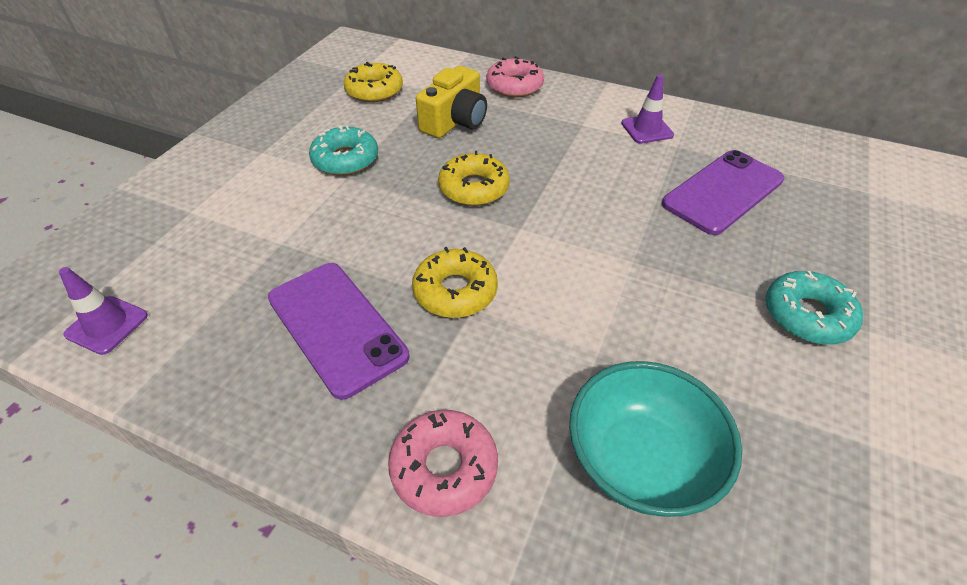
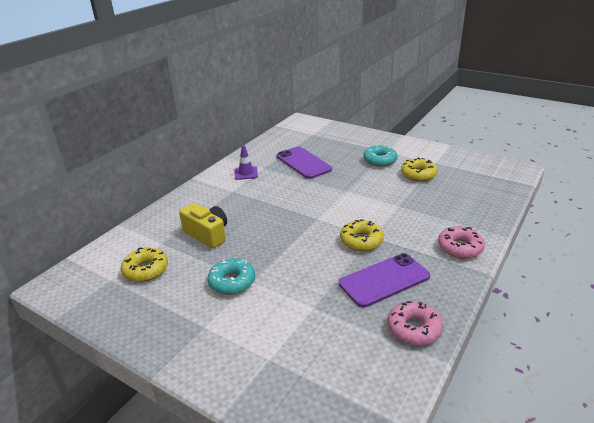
camera: 80 degrees left, 15 degrees down
(107, 325) = (382, 383): purple traffic cone -> none
(474, 188) = (280, 231): yellow donut -> yellow donut (418, 174)
(514, 86) = (177, 209): pink donut -> pink donut (414, 329)
(640, 460) = (448, 203): turquoise bowl -> none

